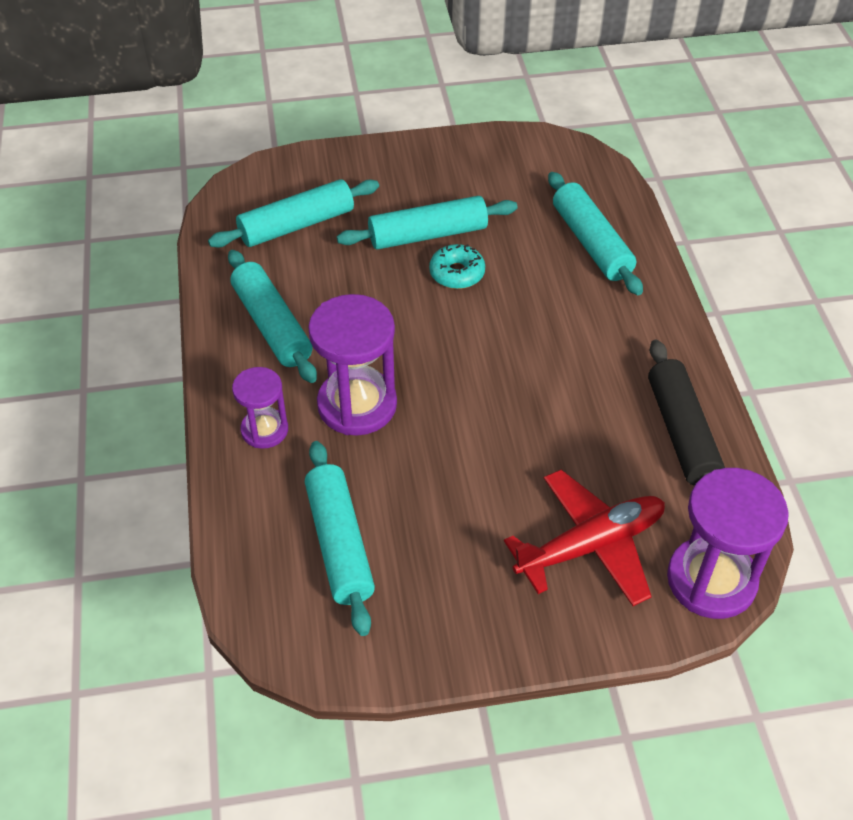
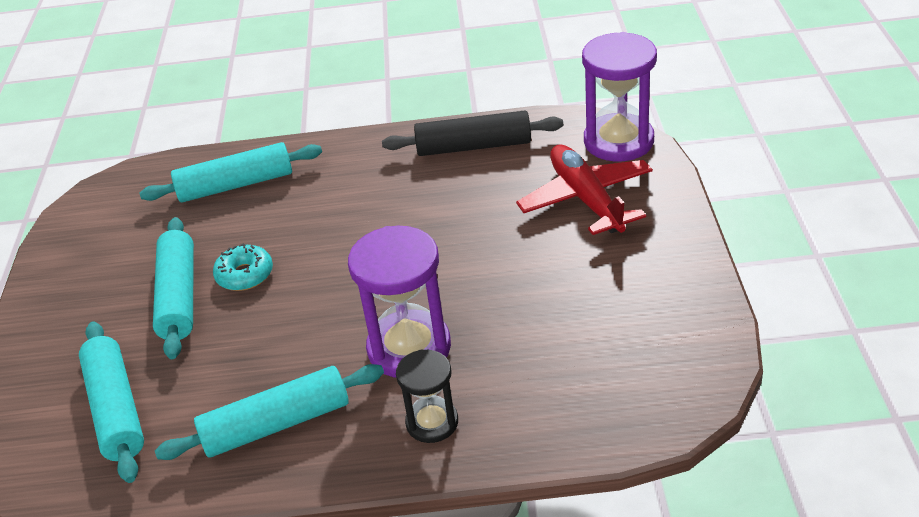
camera: 80 degrees left, 10 degrees down
(264, 430) = (432, 422): purple hourglass -> black hourglass
(340, 544) = (583, 356): turquoise rolling pin -> none

